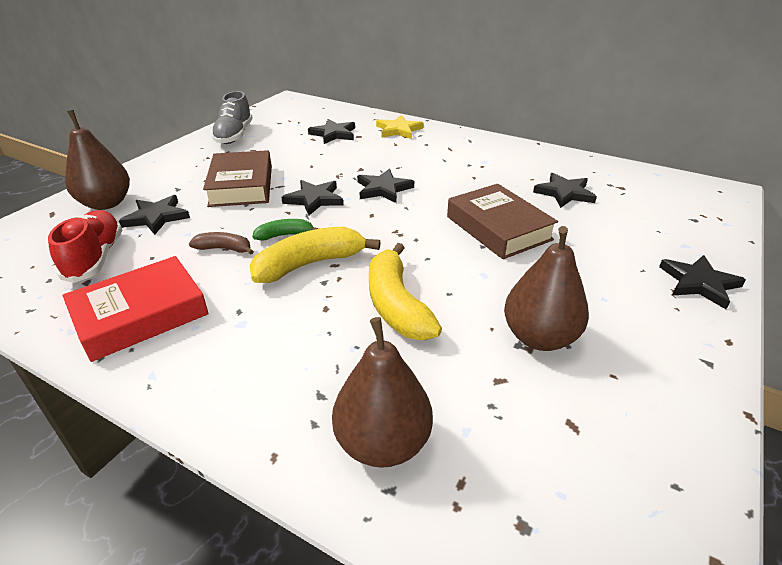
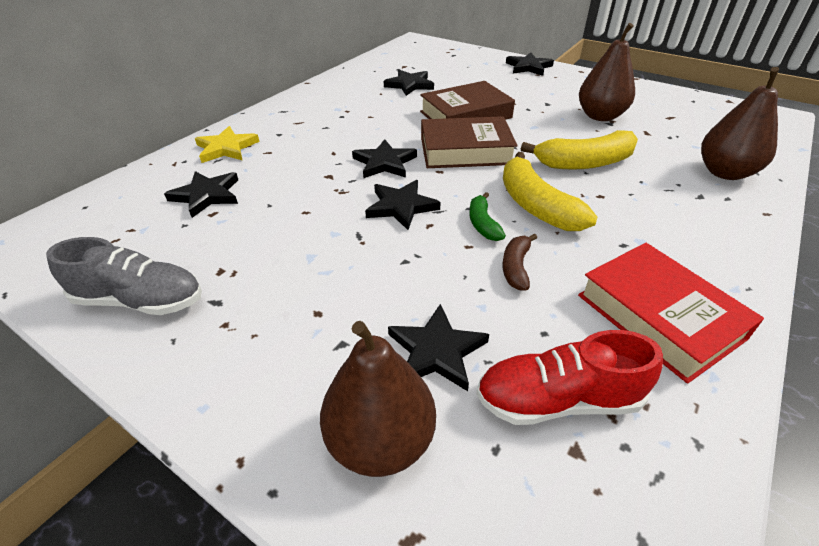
camera: 85 degrees left, 5 degrees up
(241, 186) = (350, 270): brown book -> brown book (465, 150)

